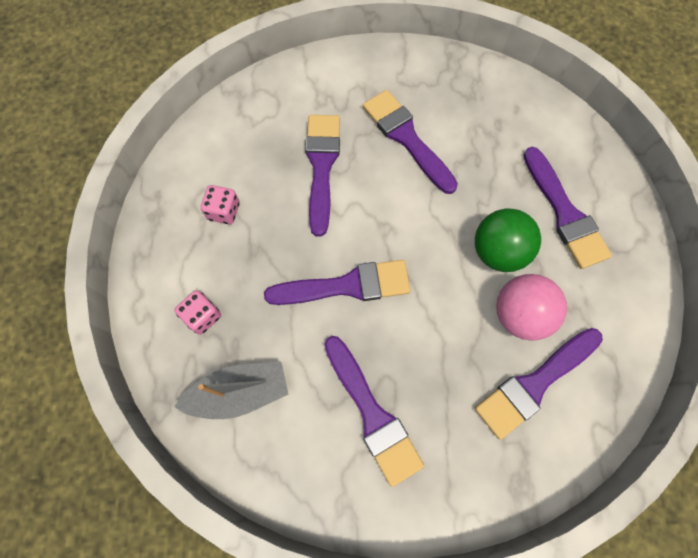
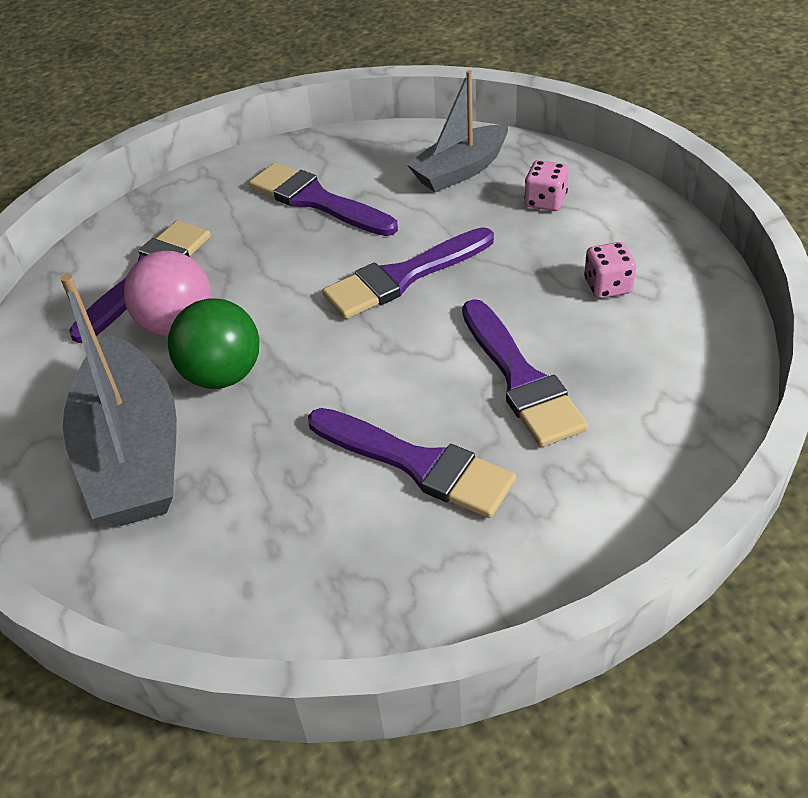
camera: 160 degrees right, 25 degrees down
(564, 213) = (133, 454): purple brush -> grey boat

